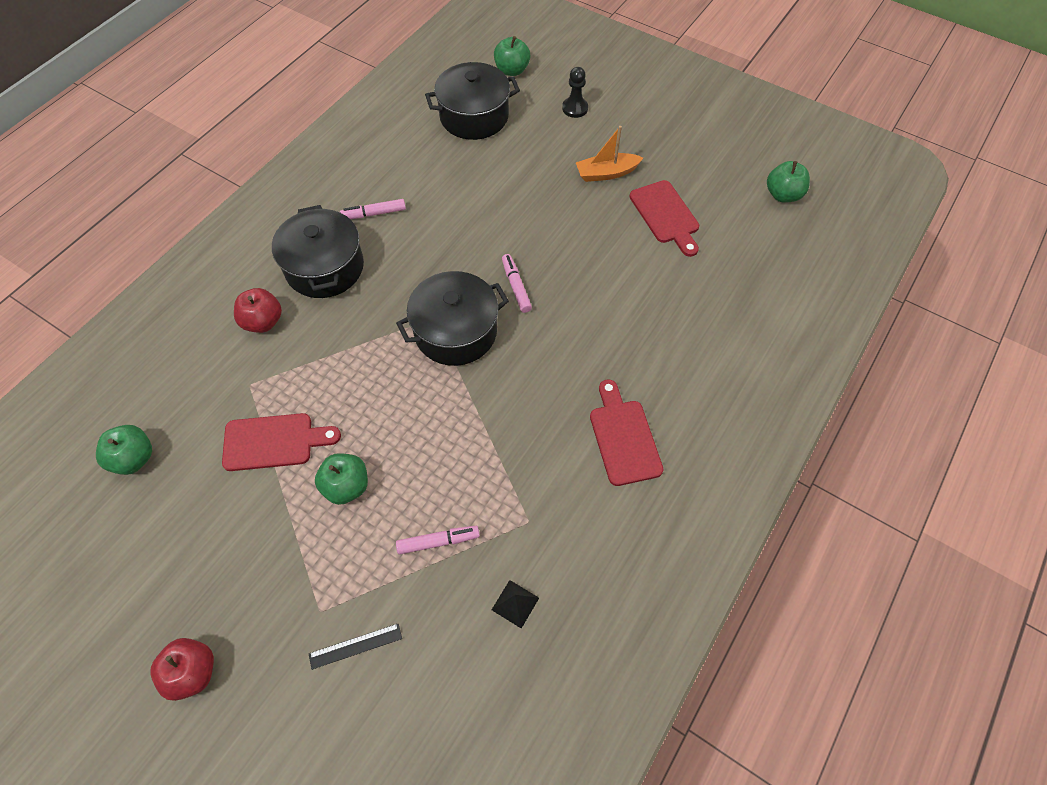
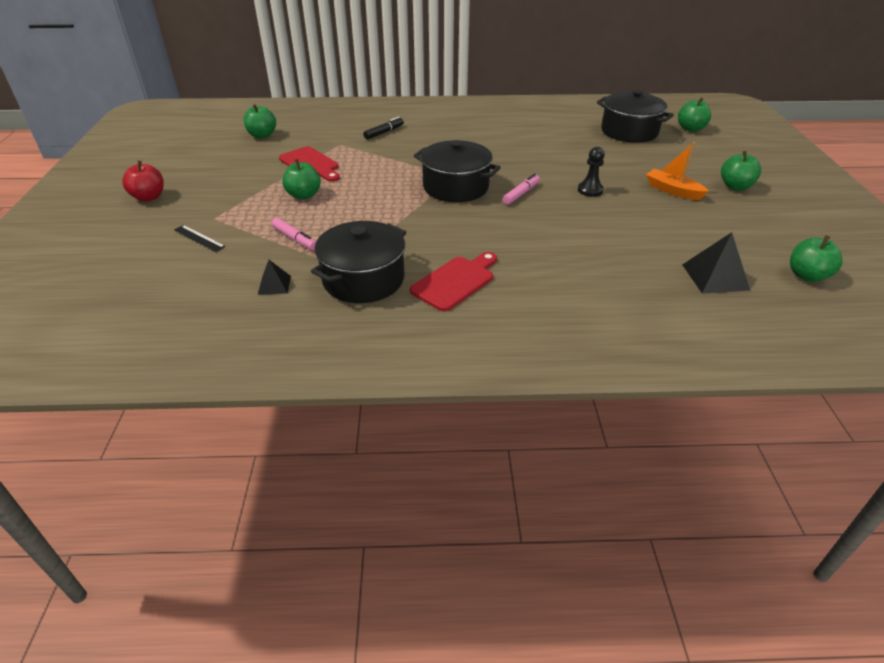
camera: 55 degrees right, 20 degrees down
(263, 322) = (384, 132): red apple -> black marker
(325, 268) = (443, 134): black pot -> black pot (363, 279)
(374, 213) = (502, 132): pink marker -> none
(575, 108) = (705, 159): black pawn -> black pawn (590, 190)
(635, 128) = (735, 186): none -> green apple
(665, 215) = (681, 227): red cutting board -> none
(746, 250) = (715, 277): none -> black pyramid

